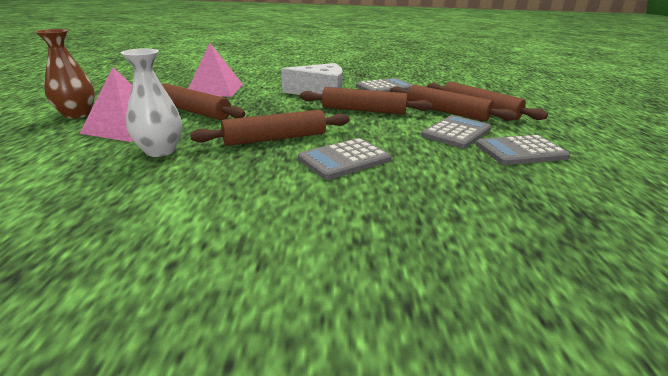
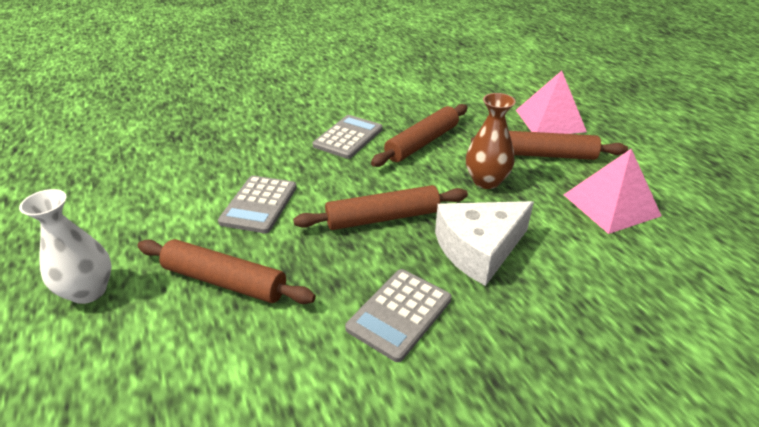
camera: 155 degrees right, 10 degrees up
(77, 114) = (619, 120): brown vase -> brown vase (486, 181)
(160, 151) = (481, 109): white vase -> white vase (88, 291)
(446, 112) = (274, 253): brown rolling pin -> none
(520, 151) = (195, 192): grey calculator -> none

